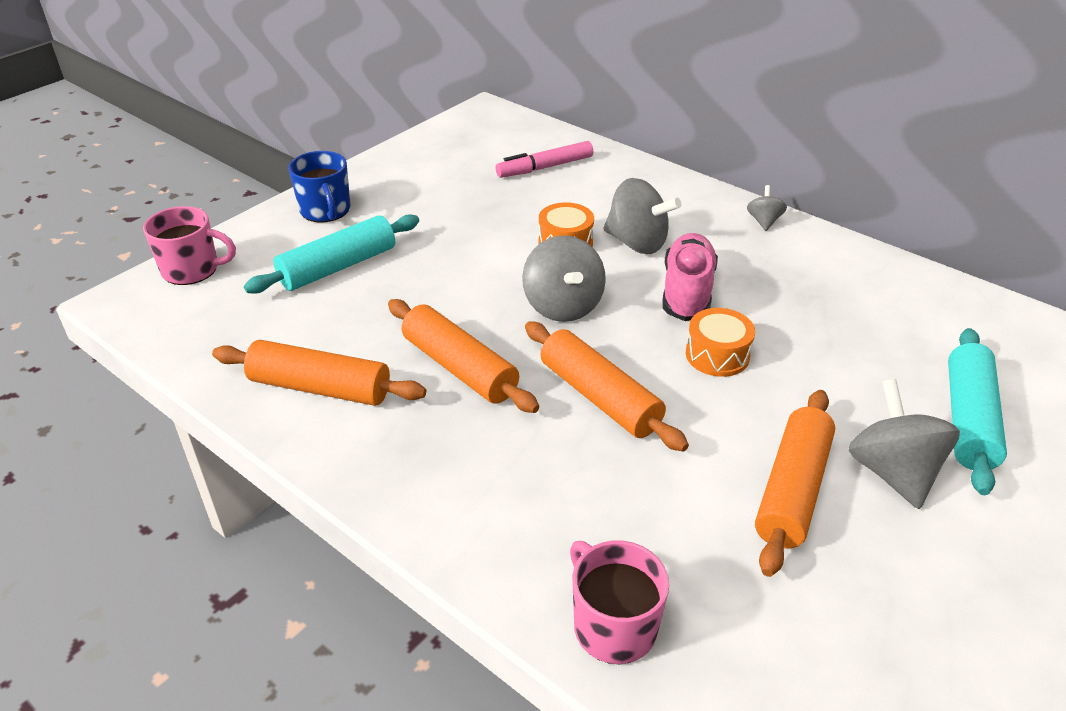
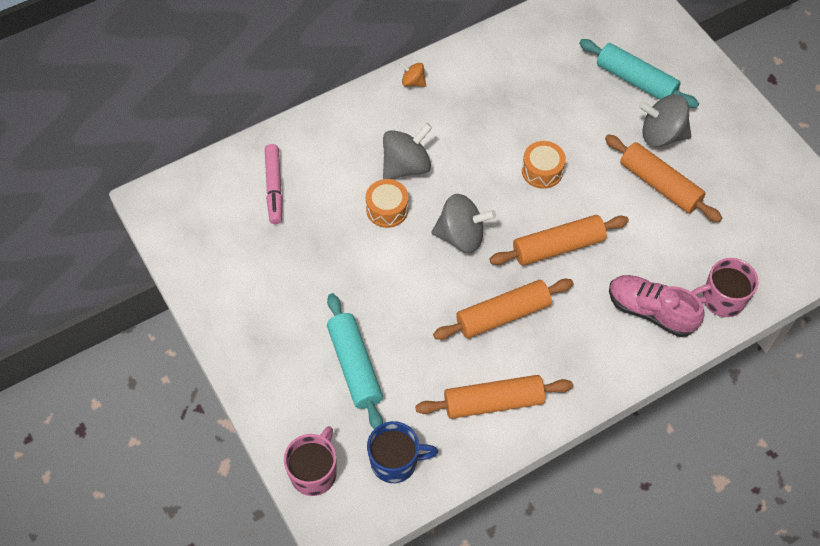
camera: 70 degrees left, 20 degrees up
(320, 388) = (493, 402): orange rolling pin -> orange rolling pin turned 45 degrees clockwise
(325, 211) = (267, 361): blue mug -> blue mug (395, 462)
(687, 292) = (474, 160): pink shoe -> pink shoe (651, 311)
(764, 221) = (413, 82): grey spinning top -> orange spinning top

